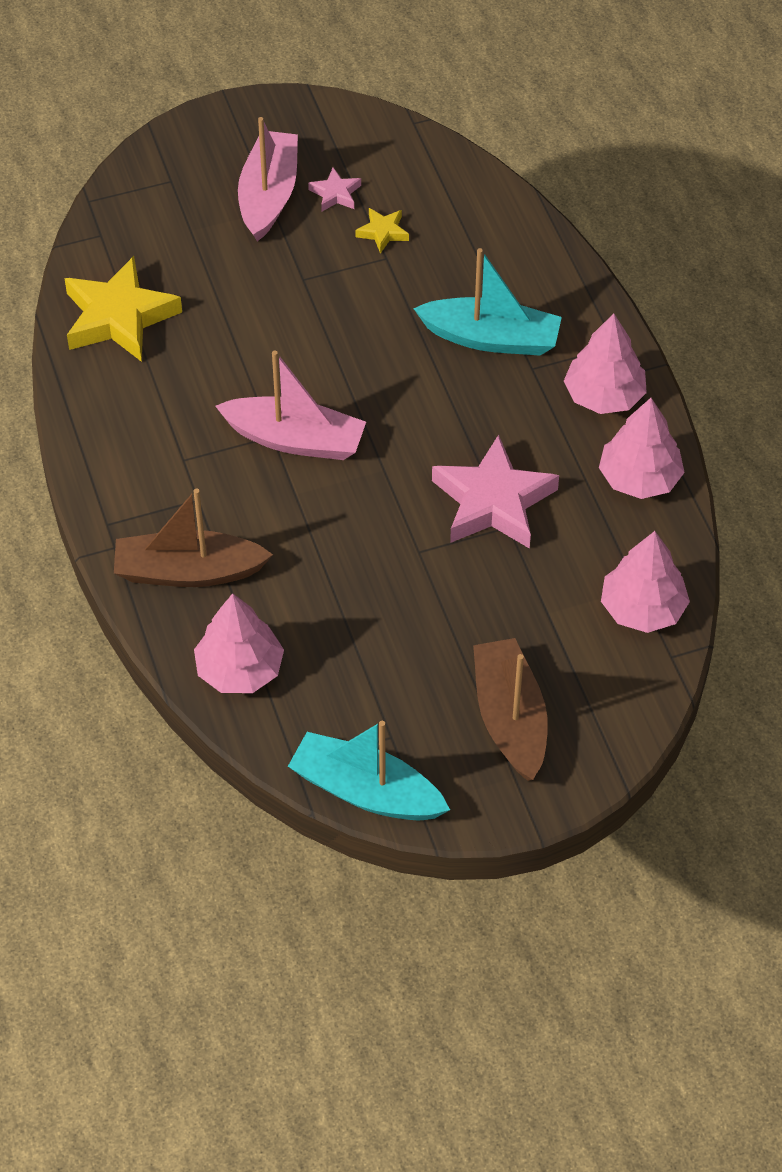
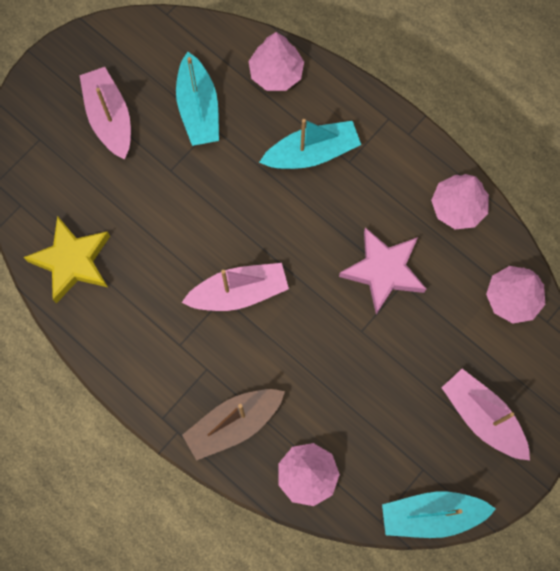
camera: 30 degrees left, 20 degrees up
(335, 194) = (151, 94): pink star -> none
(383, 232) = (198, 108): yellow star -> turquoise boat
(510, 718) = (482, 417): brown boat -> pink boat
(604, 396) = (403, 159): pink tree -> pink tree (276, 73)

